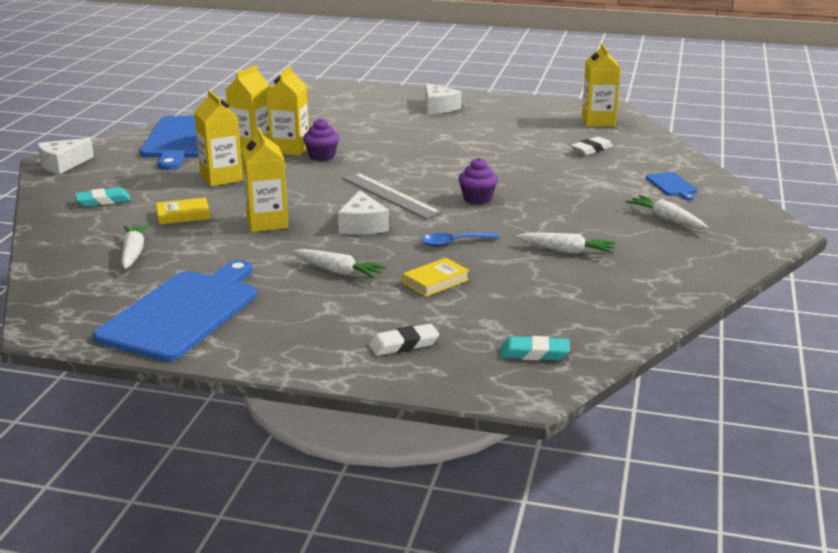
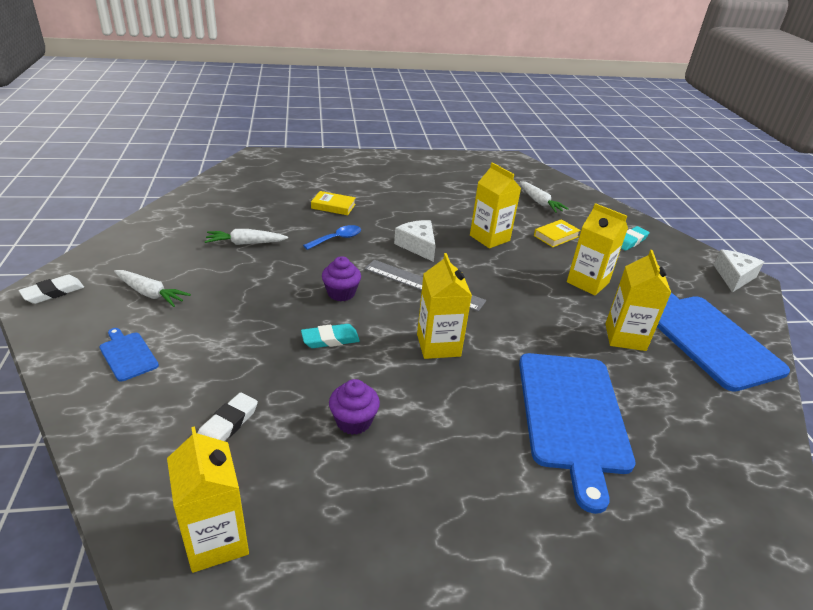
camera: 155 degrees right, 10 degrees up
(183, 312) = (460, 172): blue cutting board -> blue cutting board (572, 415)
(290, 149) = (586, 342): yellow carton -> yellow carton (438, 345)
(322, 156) = (541, 335): purple cupcake -> purple cupcake (353, 421)
(338, 271) = (400, 205): white carrot -> none
(404, 344) = (330, 169): white eraser -> white eraser (53, 292)
(435, 281) = (333, 206): yellow book -> yellow book turned 75 degrees clockwise
(438, 107) = (510, 522): white cheese -> none
(534, 353) = (257, 172): turquoise eraser -> turquoise eraser (330, 339)

